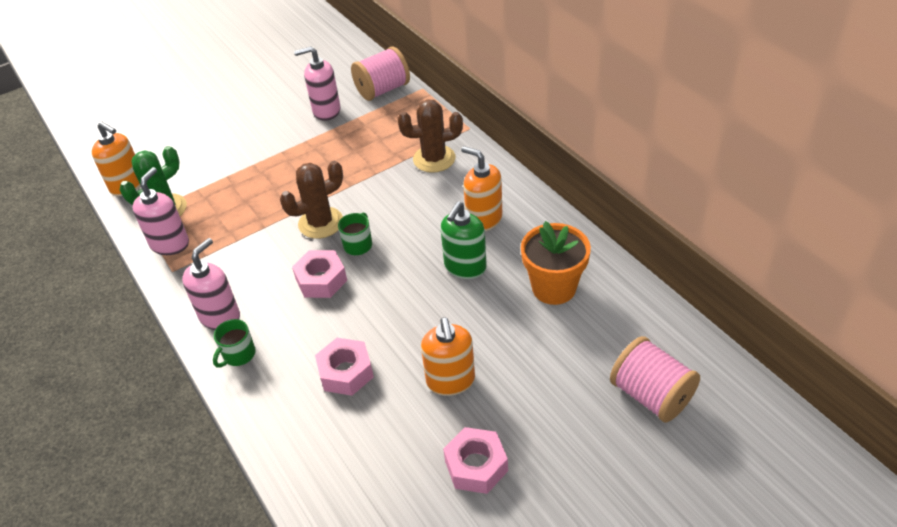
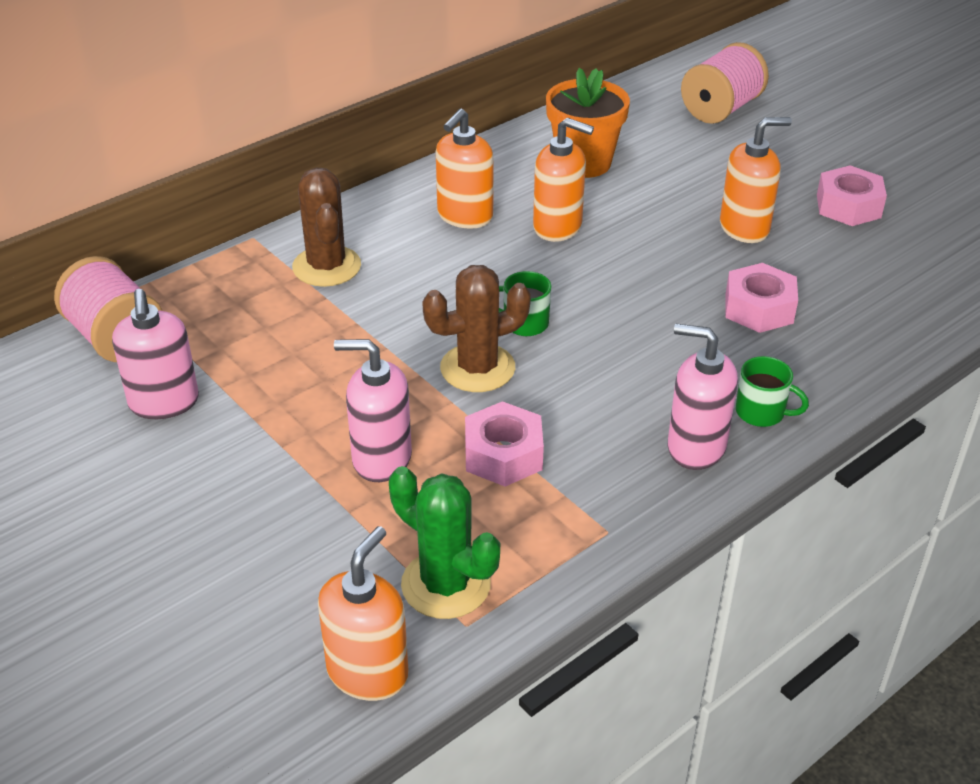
camera: 100 degrees left, 5 degrees down
(170, 244) = (542, 551): pink soap dispenser -> pink soap dispenser (381, 459)
(320, 223) = (477, 368): brown cactus -> brown cactus turned 75 degrees counterclockwise
(321, 280) = (601, 351): pink nut -> pink nut (503, 455)
(465, 267) = (558, 227): green soap dispenser -> orange soap dispenser

